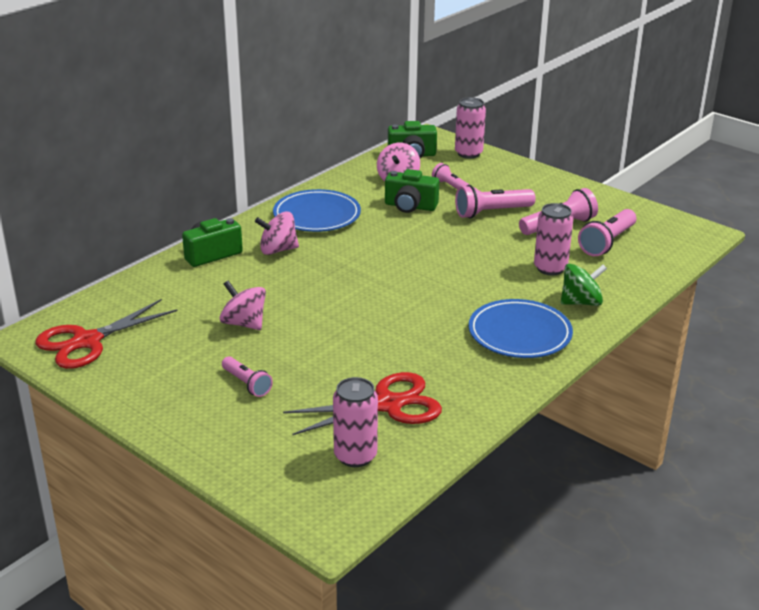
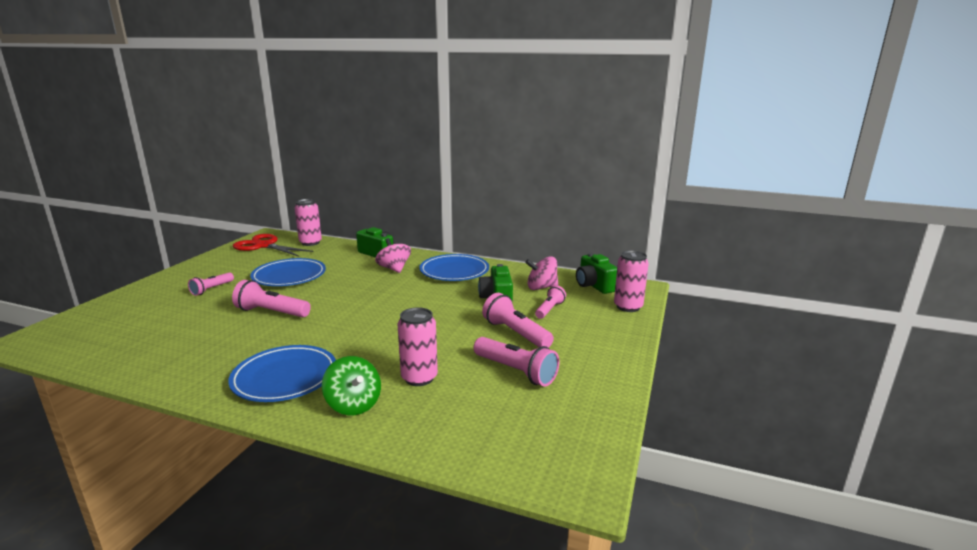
camera: 70 degrees right, 10 degrees down
(244, 323) = (289, 276): pink spinning top -> blue plate
(355, 456) = (108, 336): pink can -> pink can (310, 243)
(388, 404) = (174, 337): red scissors -> none
(607, 242) = (498, 406): pink flashlight -> pink flashlight (271, 312)

